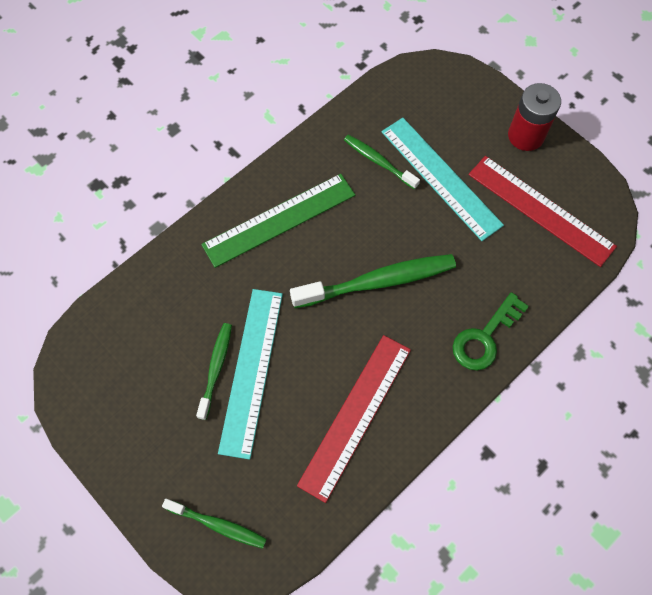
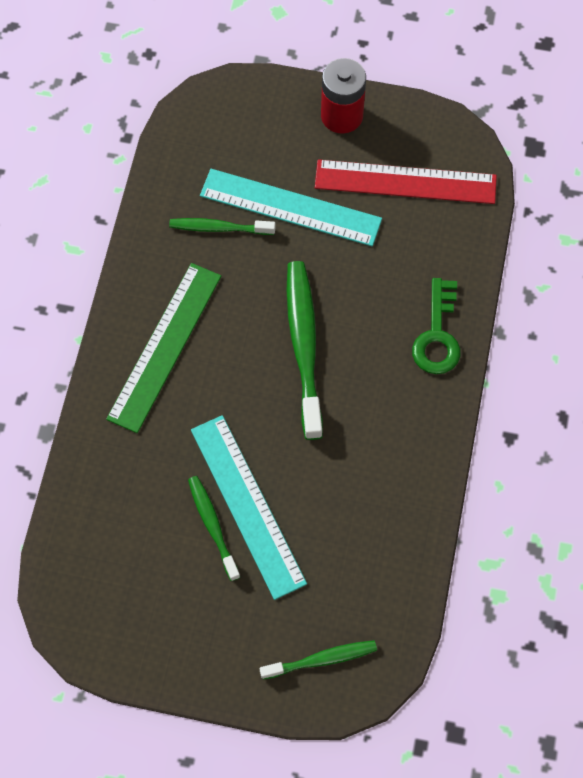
camera: 35 degrees left, 0 degrees up
(355, 415) = (372, 482): red ruler -> none
(378, 282) = (304, 346): green toothbrush -> green toothbrush turned 45 degrees counterclockwise

